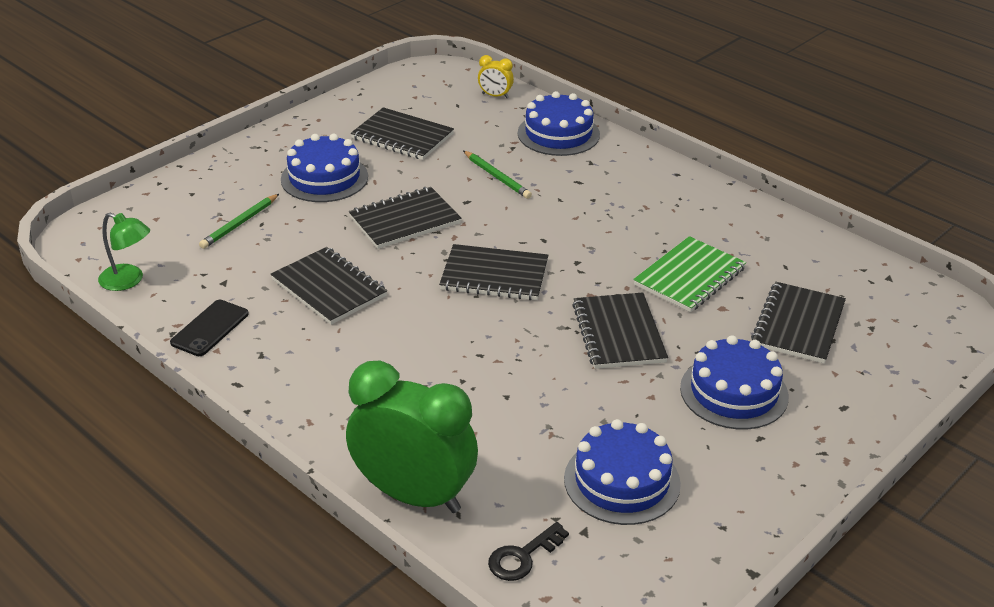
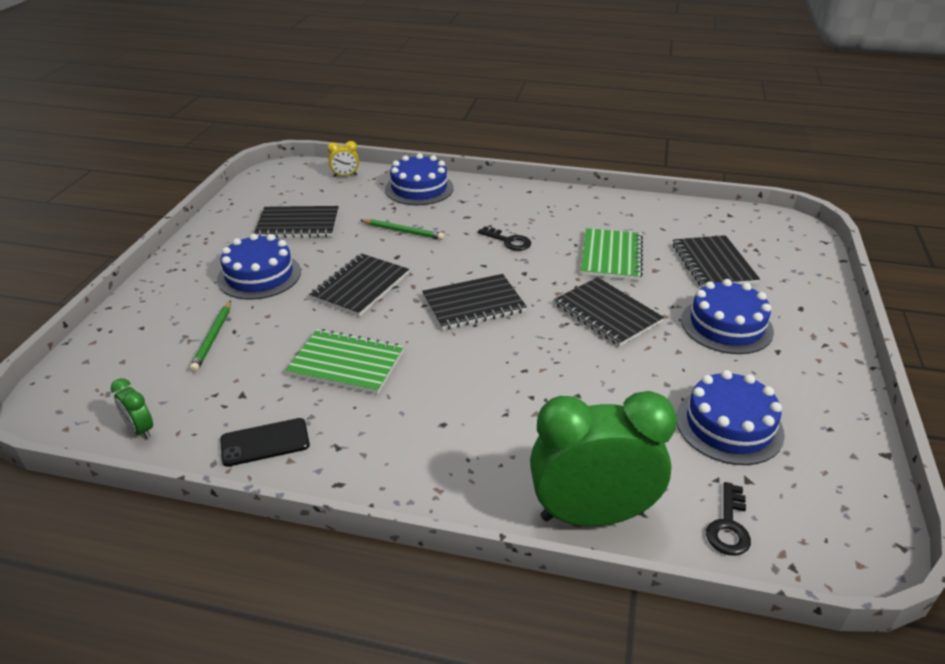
camera: 30 degrees left, 0 degrees up
(128, 281) = (140, 429): green lamp -> green clock
(210, 328) = (265, 442): black phone -> black phone turned 75 degrees clockwise
(329, 288) = (346, 363): black notebook -> green notebook
(595, 223) = (508, 241): none -> black key

